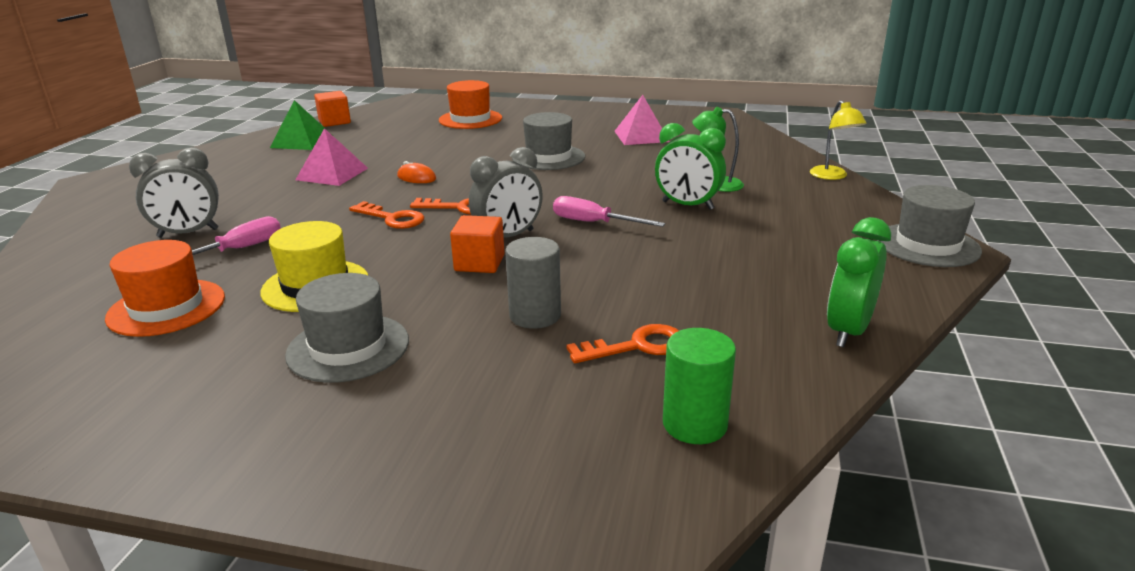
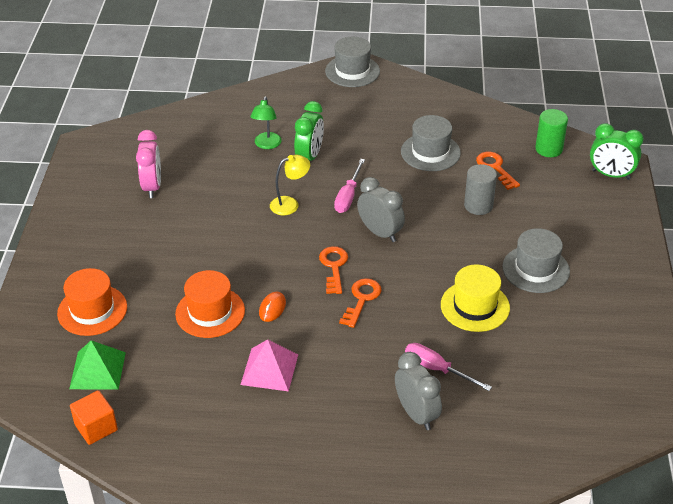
camera: 100 degrees left, 15 degrees up
(166, 307) = (525, 368): orange hat -> orange hat (210, 312)
(302, 141) = (171, 431): green pyramid -> green pyramid (97, 370)
(479, 263) = (422, 239): orange cube -> none
(548, 157) = (213, 236): grey hat -> grey hat (430, 152)
(641, 136) = (152, 187): pink pyramid -> pink clock
(832, 176) = (244, 94): yellow lamp -> yellow lamp (290, 204)
(848, 331) = (457, 105): green clock -> green clock (611, 175)

